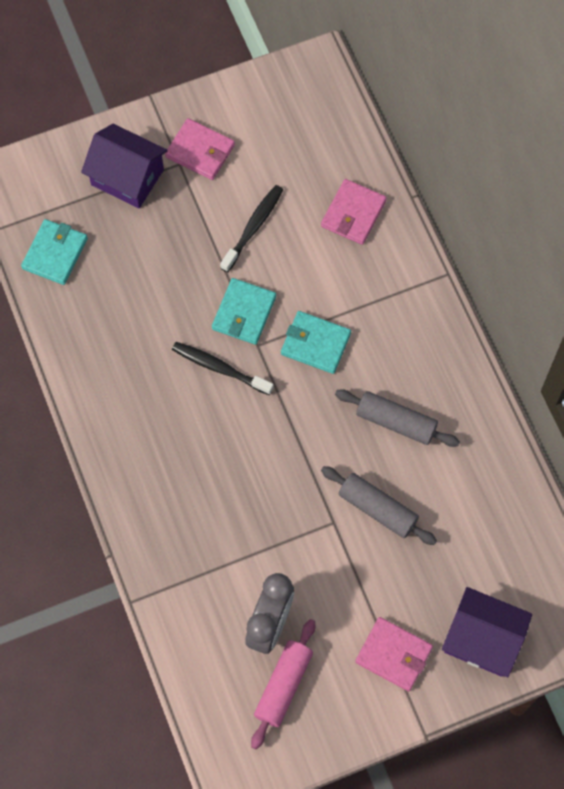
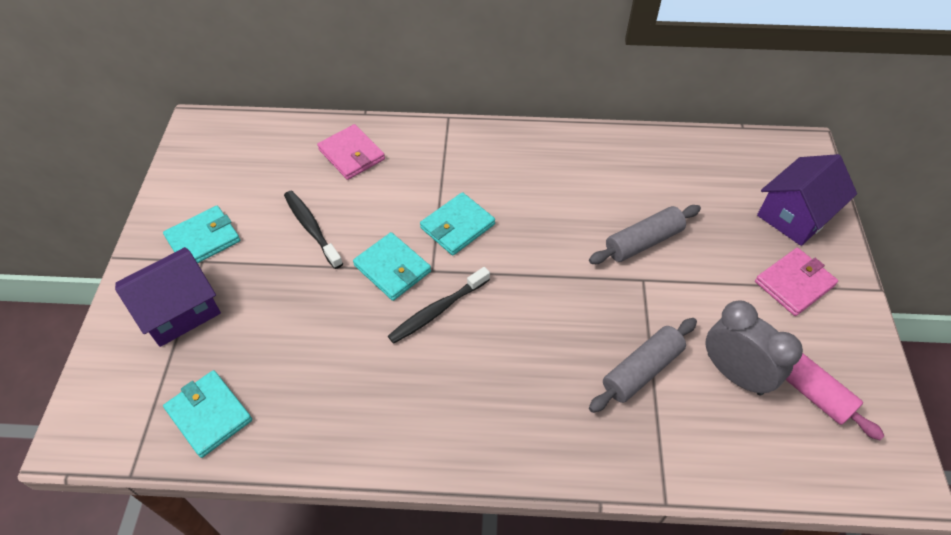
camera: 65 degrees left, 15 degrees down
(200, 151) = (203, 239): pink wallet -> turquoise wallet
(396, 422) = (564, 198): grey rolling pin -> grey rolling pin (641, 370)

